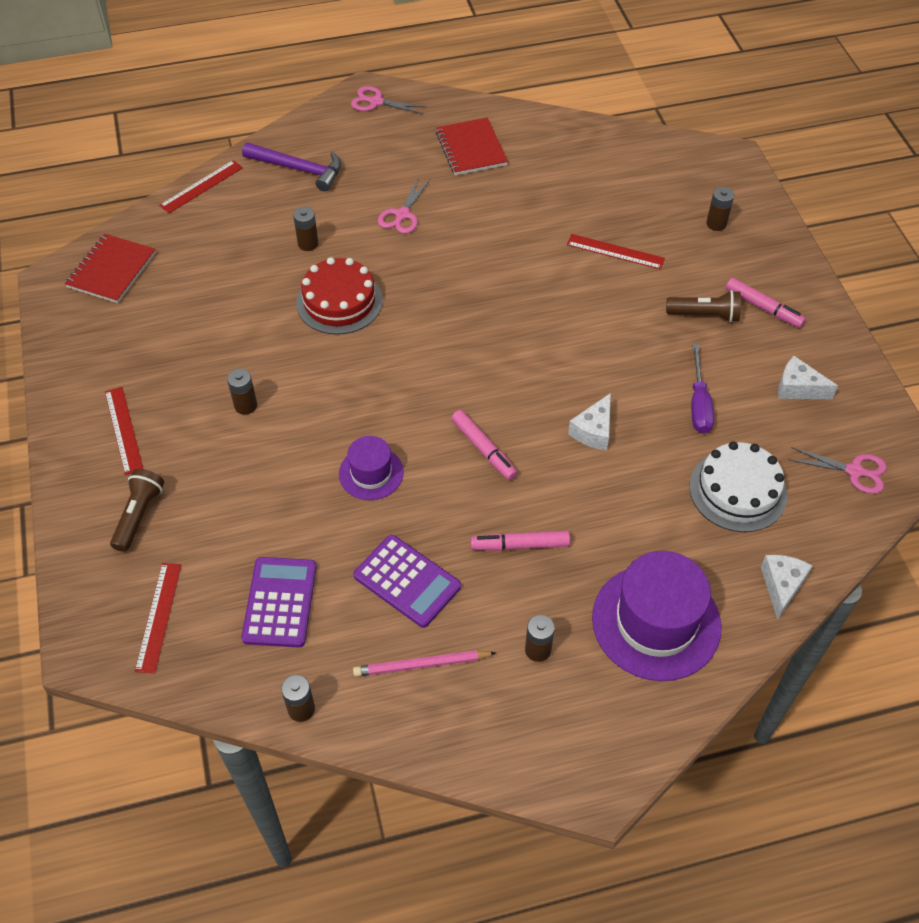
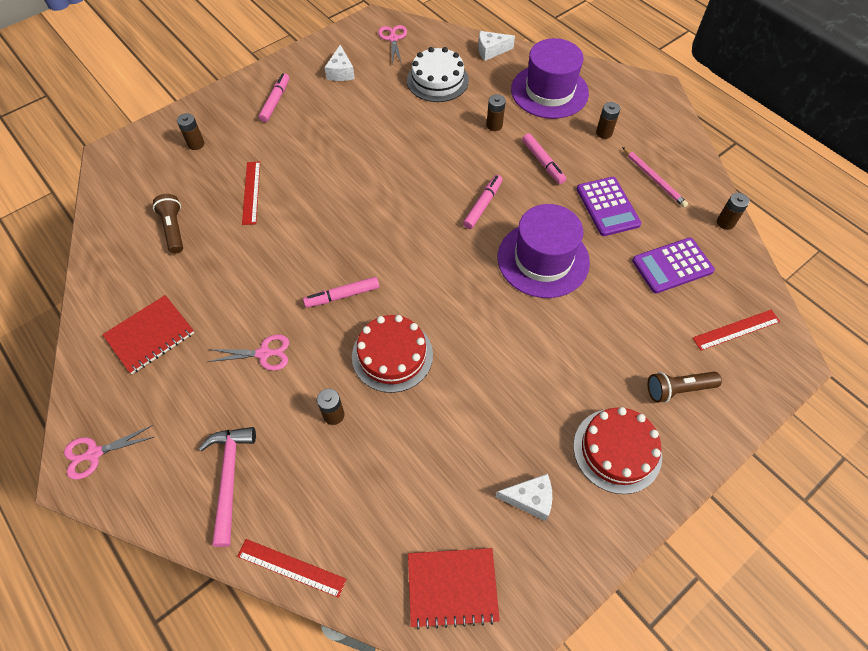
camera: 115 degrees left, 5 degrees up
(123, 430) = (617, 450): red ruler -> red cake
(245, 405) = (537, 370): brown battery -> brown battery (494, 125)
(298, 169) = (229, 478): purple hammer -> pink hammer
(371, 473) = (543, 259): purple hat -> purple hat, size x1.83
(376, 102) = (94, 454): pink scissors -> pink scissors turned 75 degrees clockwise
(407, 581) = (607, 207): purple calculator -> purple calculator turned 150 degrees clockwise
(432, 286) = (342, 296): none -> pink marker
(593, 431) = (432, 155): white cheese -> white cheese (530, 499)
(699, 404) = (379, 112): purple screwdriver -> none
(705, 315) = (296, 128): brown flashlight -> brown flashlight (174, 229)

